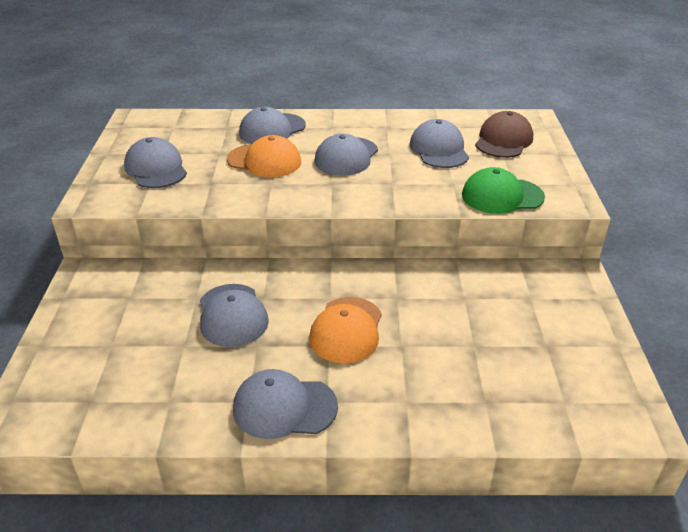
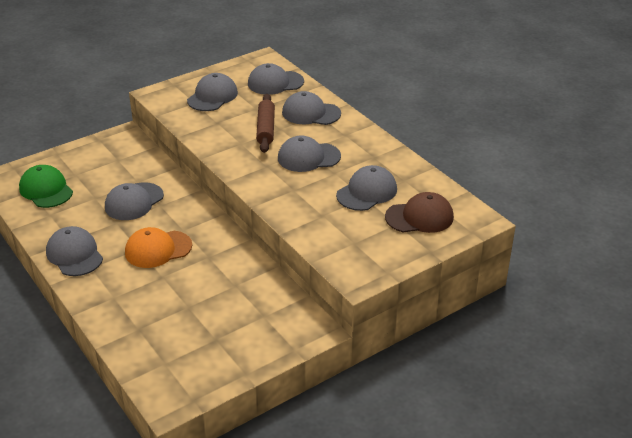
camera: 55 degrees right, 0 degrees up
(189, 128) = (275, 83): none -> grey cap
(264, 161) = (265, 129): orange cap -> brown rolling pin
(502, 196) = (329, 243): green cap -> green cap (46, 190)

